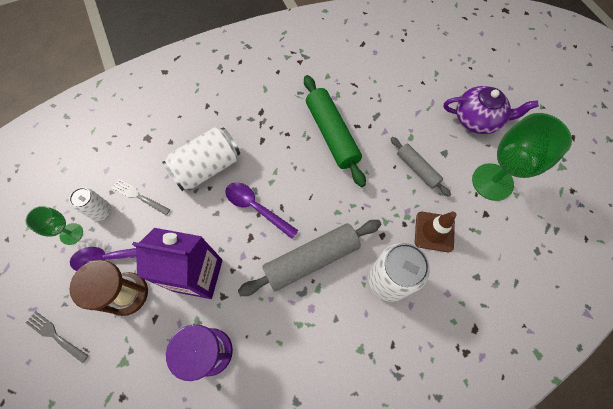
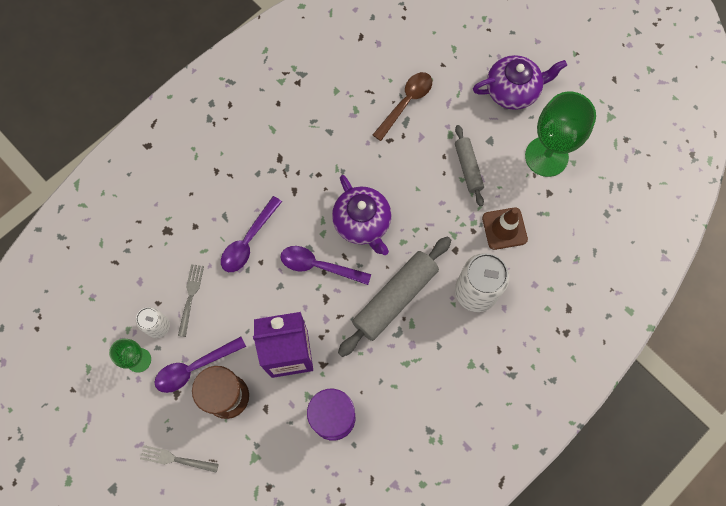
camera: 20 degrees left, 5 degrees up
(139, 196) = (190, 297): grey fork -> grey fork turned 90 degrees clockwise
(207, 167) = (248, 241): white can -> purple spoon
(308, 184) = (362, 223): none -> purple teapot
(331, 134) = (366, 159): green rolling pin -> none
(381, 102) = (406, 103): none -> brown spoon
(417, 169) = (468, 168): grey rolling pin -> grey rolling pin turned 45 degrees clockwise

